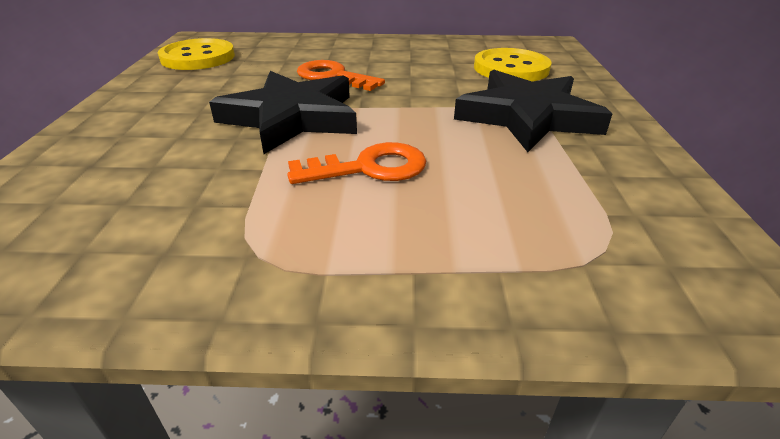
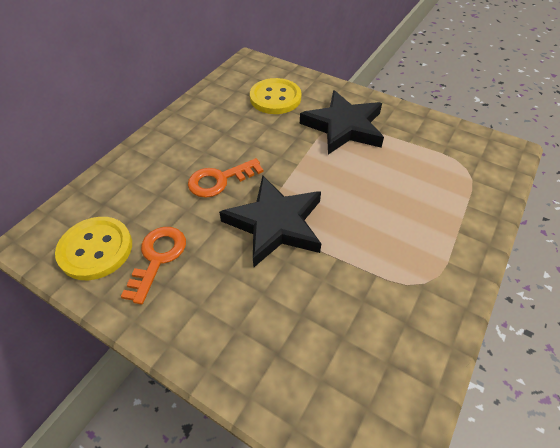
camera: 60 degrees left, 15 degrees up
(369, 168) = (363, 211): orange key -> orange key (157, 258)

